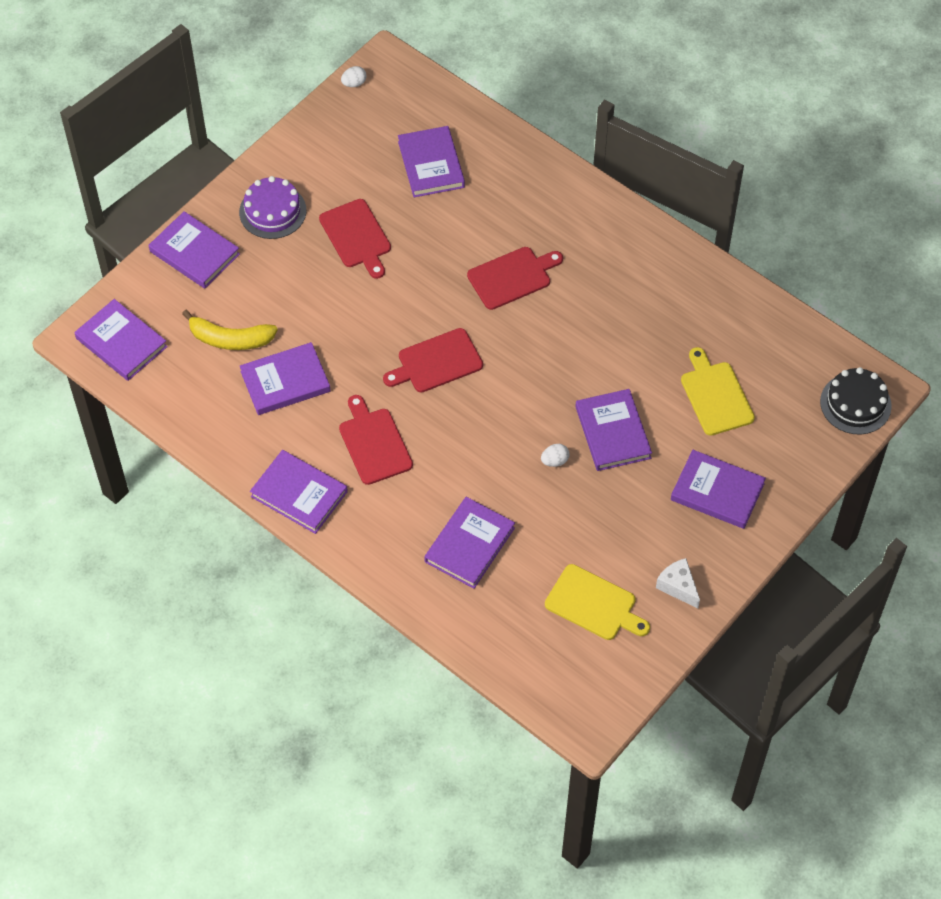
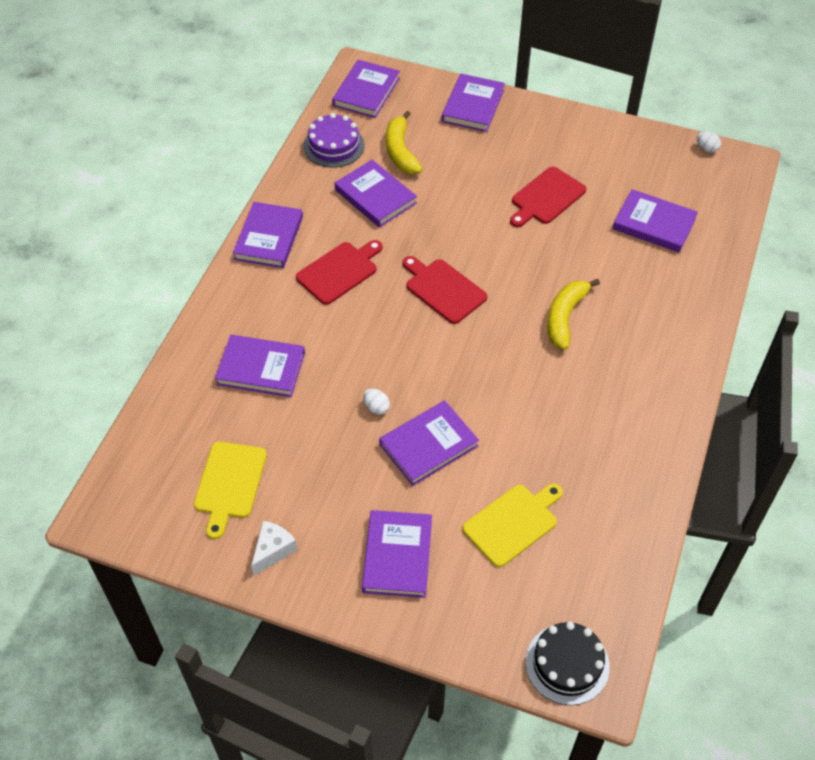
camera: 70 degrees right, 5 degrees down
(272, 211) = (541, 138): purple cake -> purple cake (334, 145)
(431, 164) = (654, 224): purple book -> purple book turned 60 degrees clockwise
(512, 277) = (565, 317): red cutting board -> yellow banana

